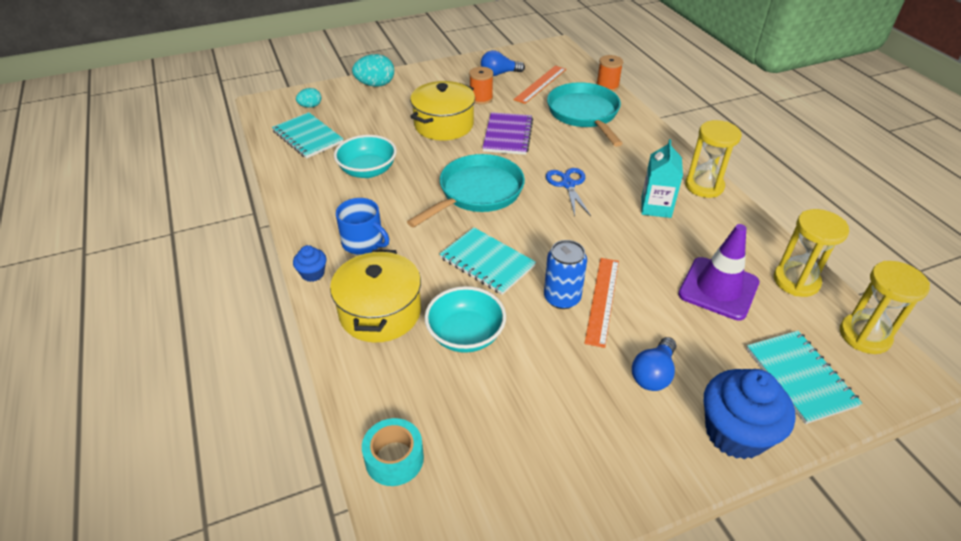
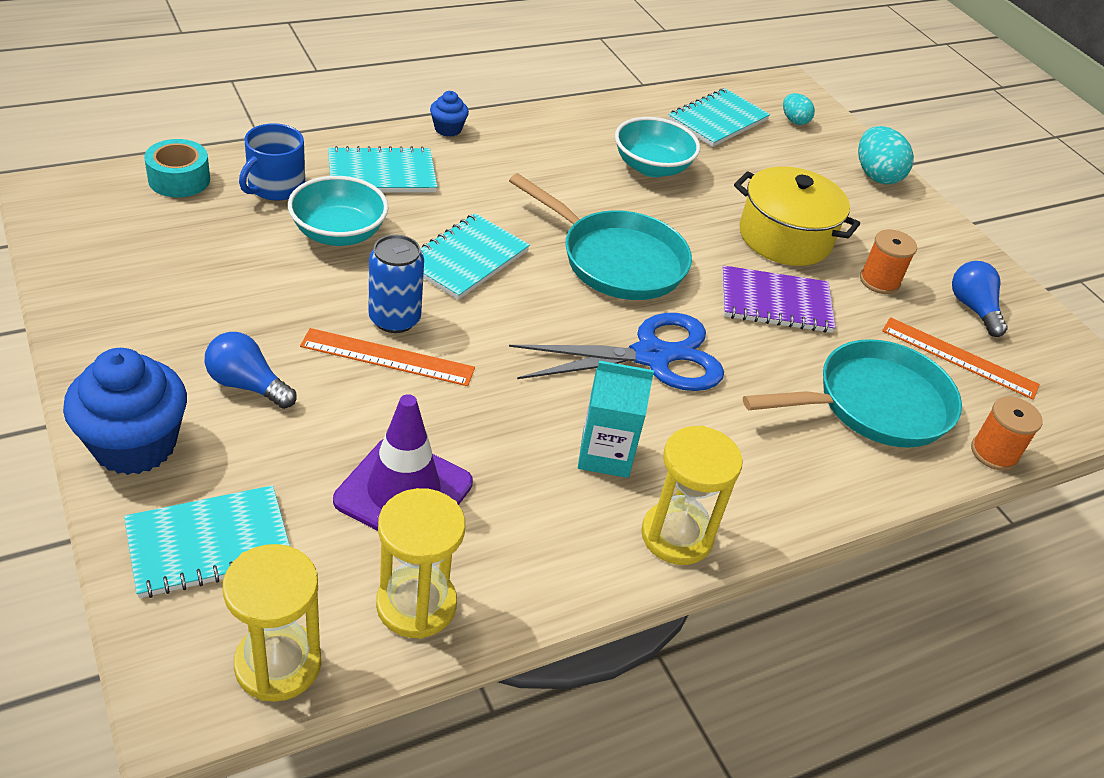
camera: 80 degrees right, 0 degrees up
(363, 242) = (503, 163): blue mug -> blue mug (275, 186)
(380, 312) = (382, 174): yellow pot -> turquoise notebook
(568, 184) = (651, 356): blue scissors -> blue scissors, size x1.65

